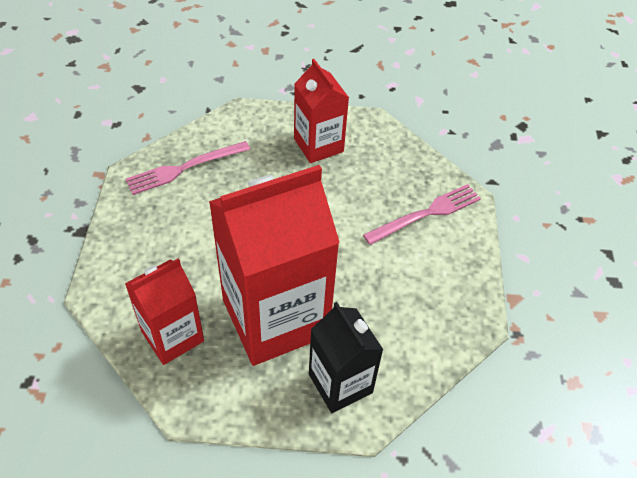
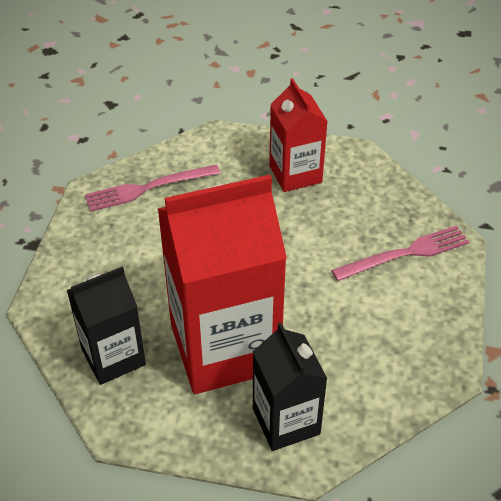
camera: 10 degrees right, 5 degrees down
(172, 336) = (113, 357): red carton -> black carton

